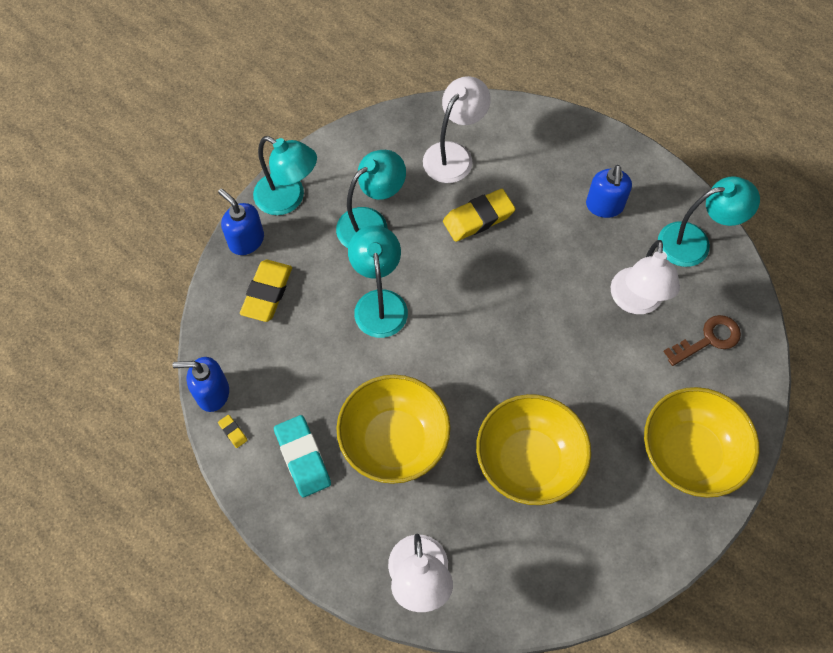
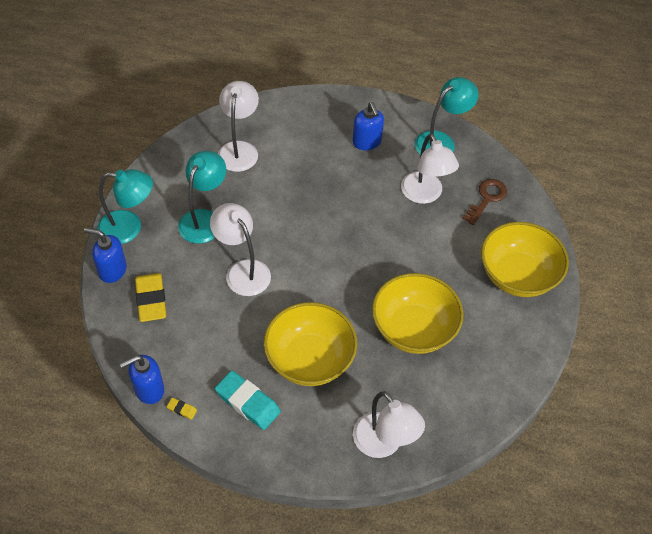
camera: 30 degrees left, 10 degrees down
(379, 302) = (243, 270): turquoise lamp -> white lamp
(478, 218) = (282, 184): yellow eraser -> none

